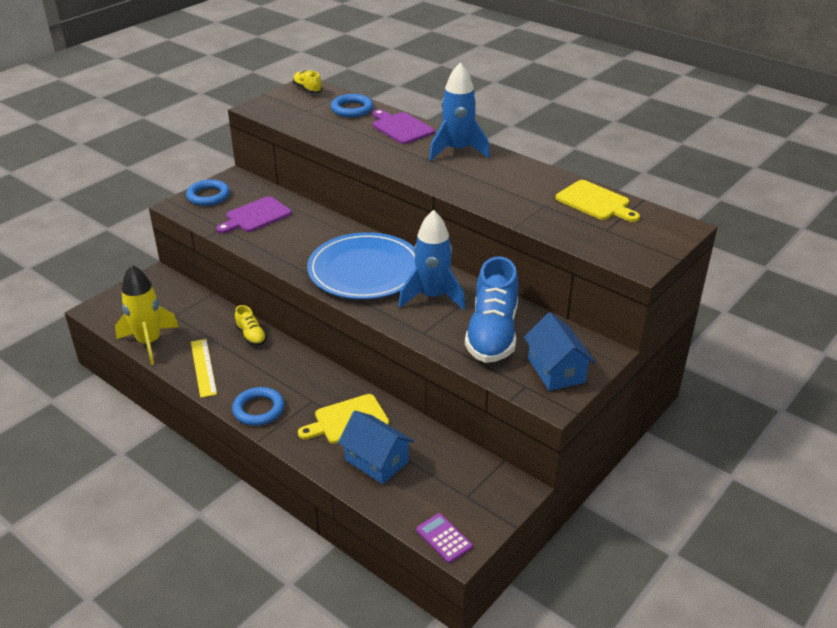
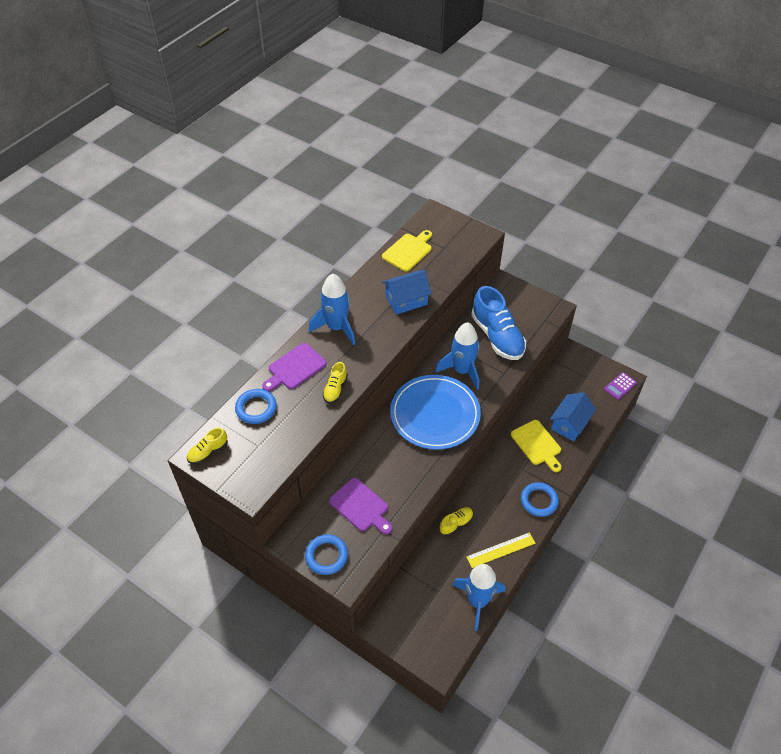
camera: 95 degrees left, 15 degrees up
(149, 343) = (477, 601): yellow rocket -> blue rocket
(365, 148) = (335, 389): none -> yellow shoe
(492, 334) = (497, 336): blue shoe -> blue shoe turned 60 degrees clockwise
(556, 370) = (526, 306): blue house -> blue house (406, 300)

